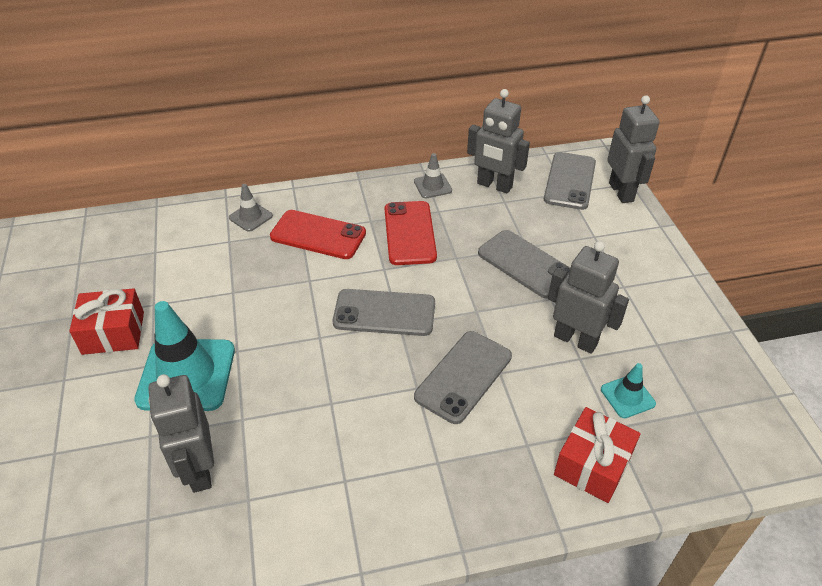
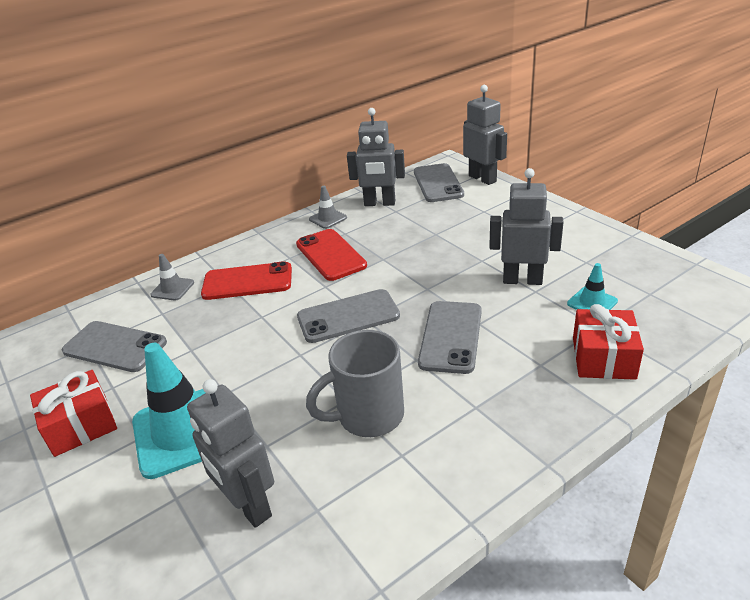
camera: 20 degrees left, 10 degrees down
(340, 428) = (368, 416): none -> grey mug
(525, 264) = (443, 245): grey phone -> grey phone (115, 347)

